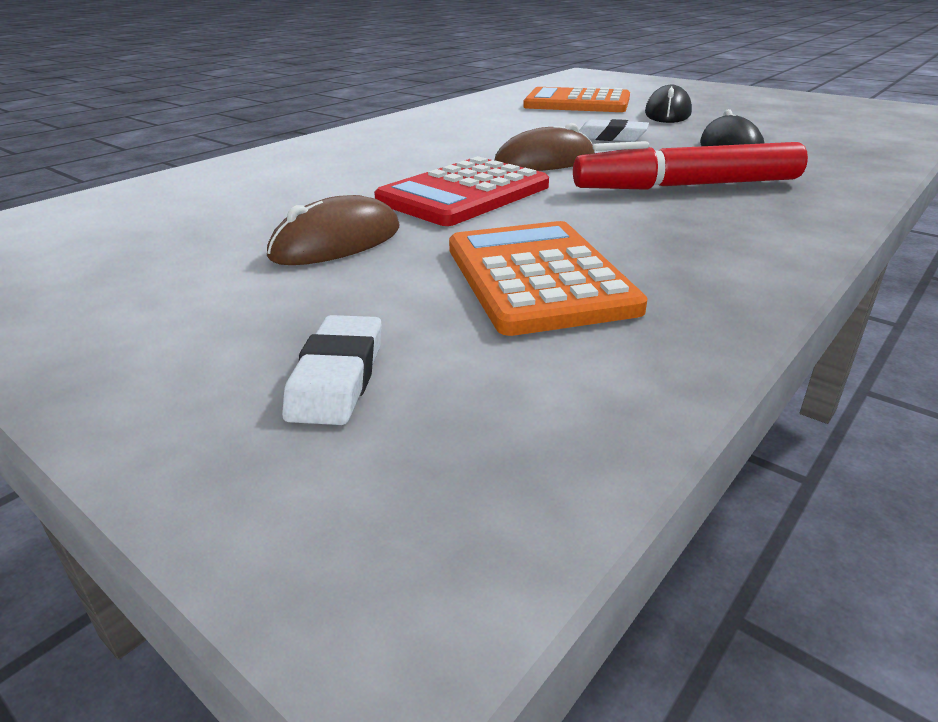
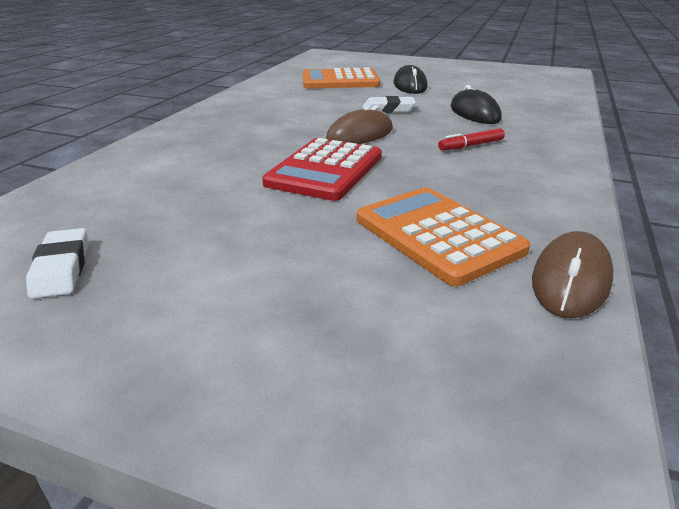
camera: 20 degrees left, 0 degrees up
(336, 242) = (264, 227): brown mouse -> brown mouse (570, 280)
(337, 378) = (371, 346): white eraser -> white eraser (61, 268)
(686, 186) = (471, 146): red marker -> red marker, size x0.47

